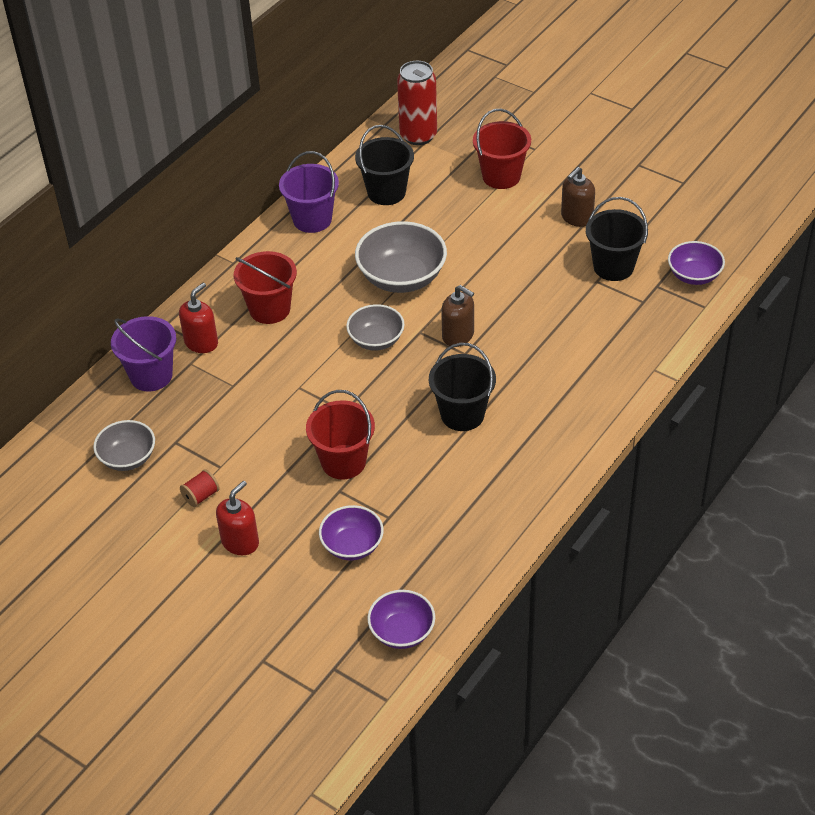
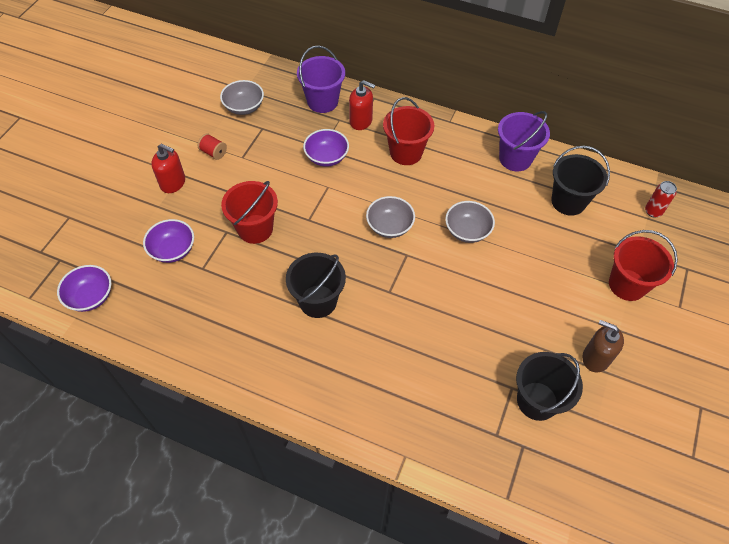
camera: 75 degrees right, 10 degrees up
(402, 277) = (467, 231): grey bowl -> grey bowl, size x0.61
(418, 135) = (653, 211): red can -> red can, size x0.52
(458, 335) = (409, 283): brown soap dispenser -> none
(694, 275) = (550, 483): purple bowl -> purple bowl (326, 157)

